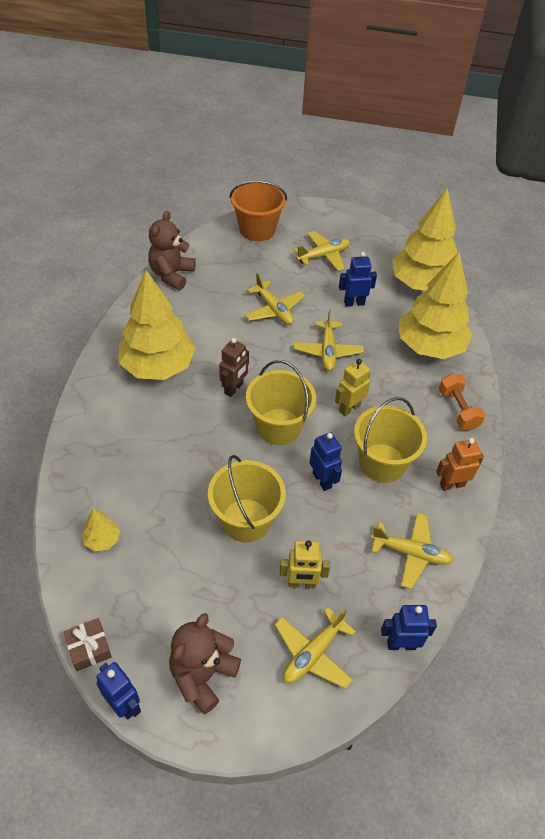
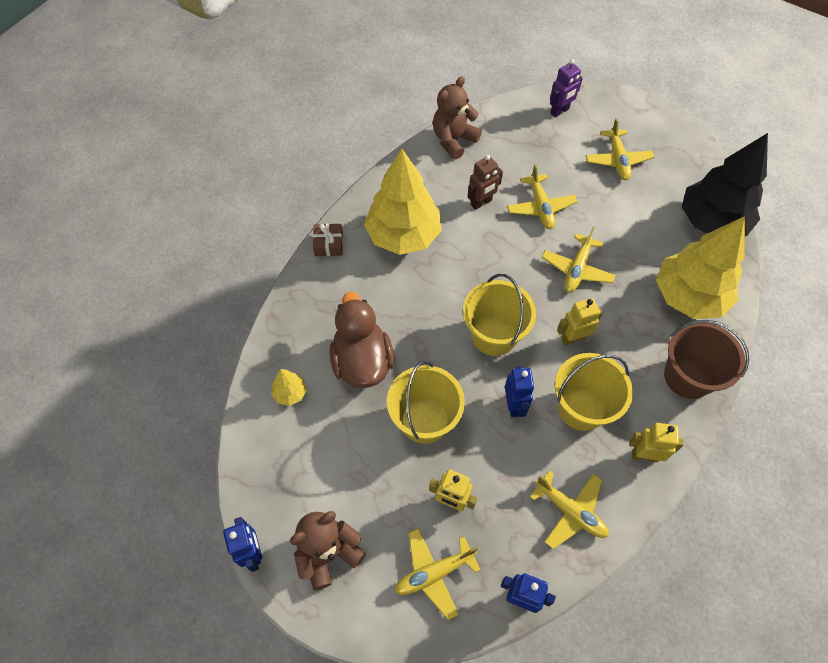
camera: 25 degrees right, 10 degrees up
(89, 648) = (243, 490): brown gift -> brown gift (328, 244)
(164, 488) = (362, 361): none -> brown duck
(234, 388) = (466, 281): brown robot -> brown robot (481, 203)
(257, 229) = (559, 111): orange bucket -> purple robot
(323, 256) = (617, 160): yellow plane -> yellow plane turned 90 degrees clockwise
(354, 303) = (627, 223): blue robot -> none
(421, 284) = (711, 222): yellow tree -> black tree
(452, 484) = (644, 455): orange robot -> yellow robot
(458, 410) = (688, 377): orange dumbbell -> brown bucket

